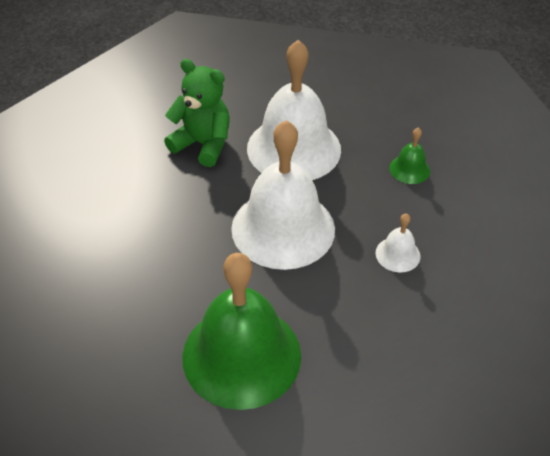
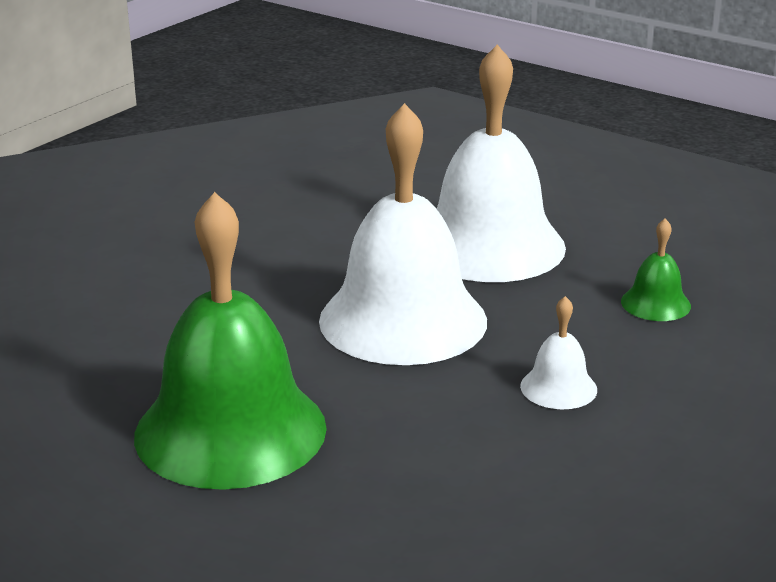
camera: 25 degrees right, 20 degrees down
(203, 144) = (359, 215): green teddy bear -> none

